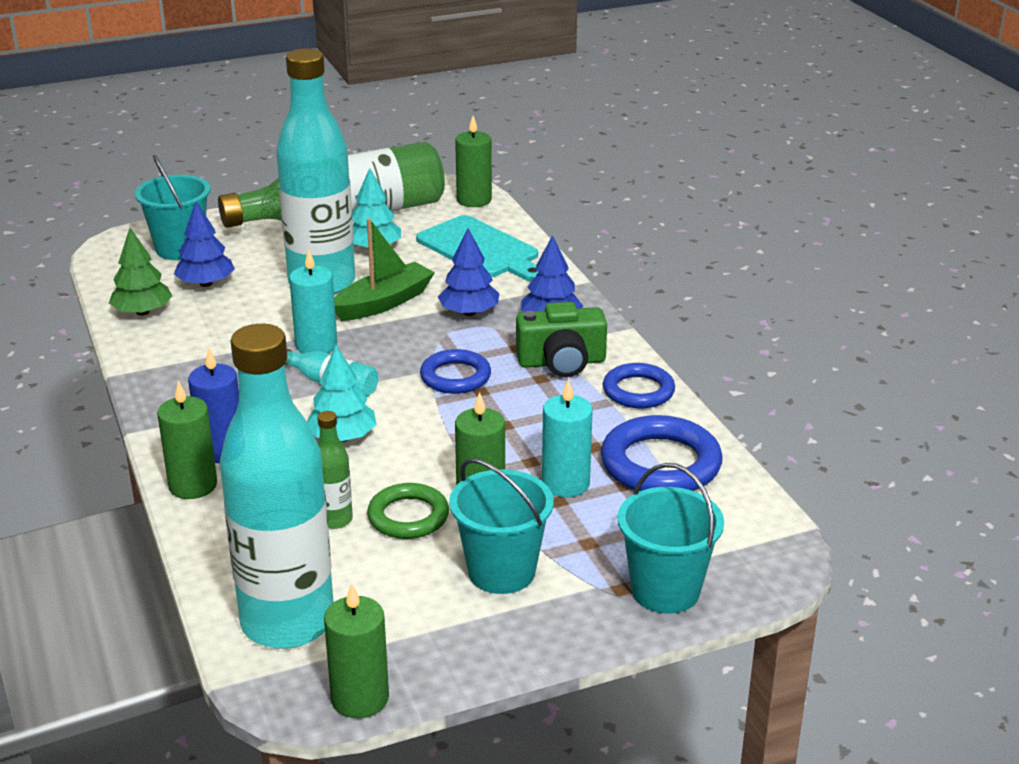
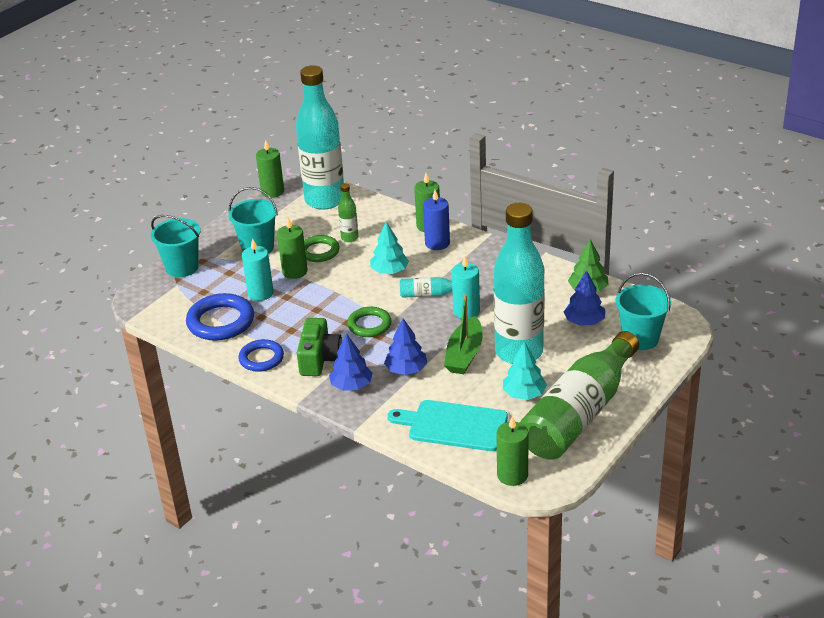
camera: 150 degrees right, 5 degrees up
(455, 377) = (369, 325): blue ring -> green ring
(561, 362) = (319, 359): green camera -> green camera turned 135 degrees clockwise

